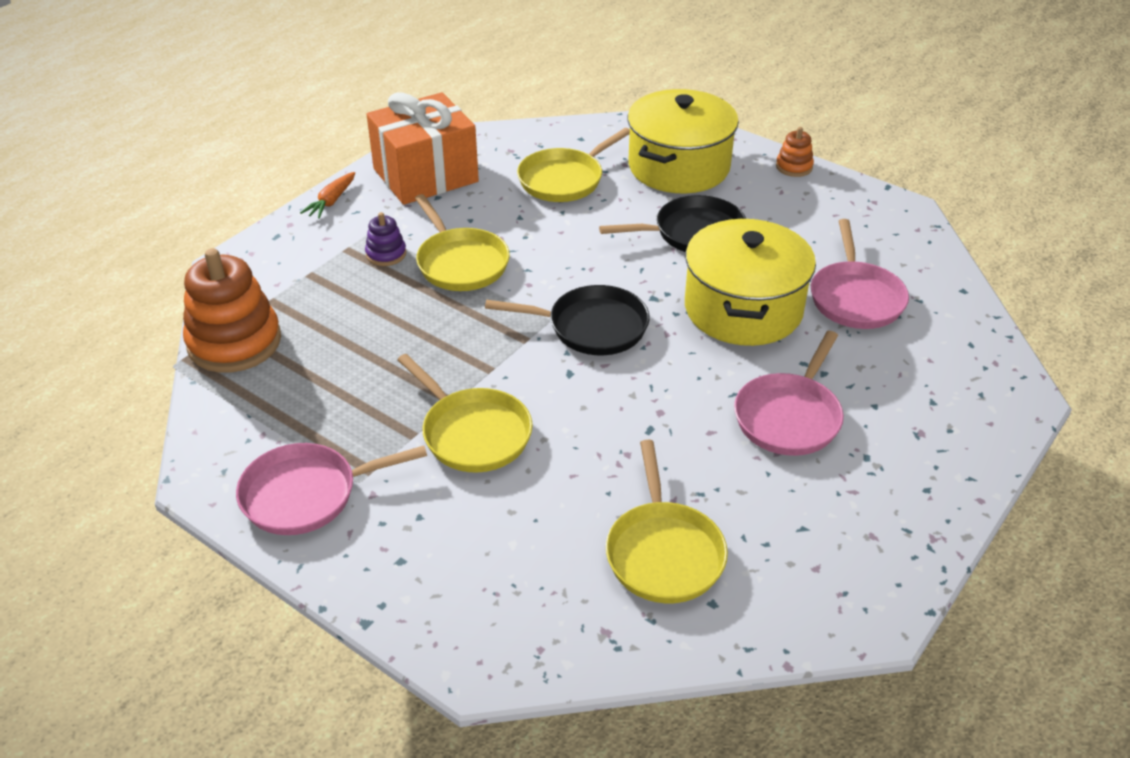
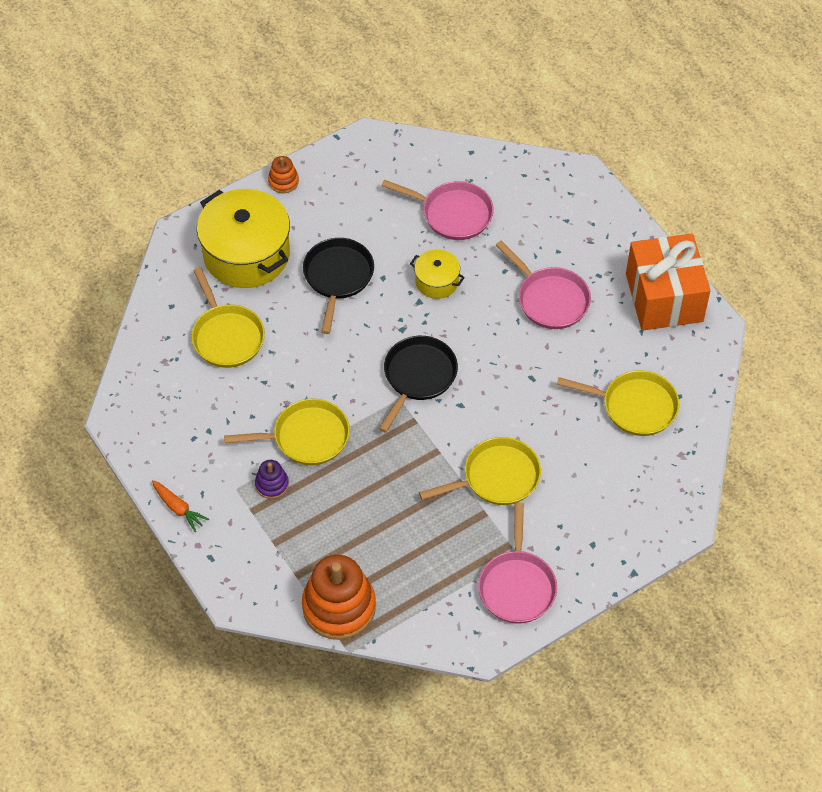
camera: 70 degrees left, 15 degrees up
(425, 175) = (172, 431): orange gift -> orange gift (664, 298)
(743, 309) = (437, 281): yellow pot -> yellow pot, size x0.49

